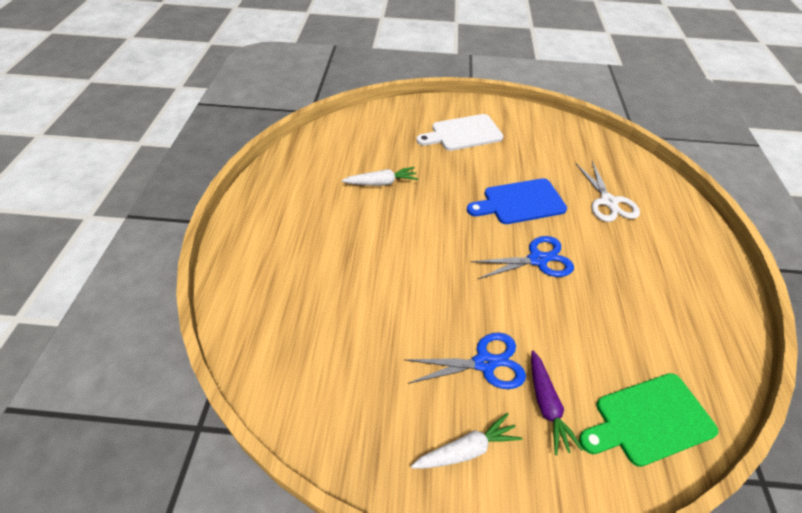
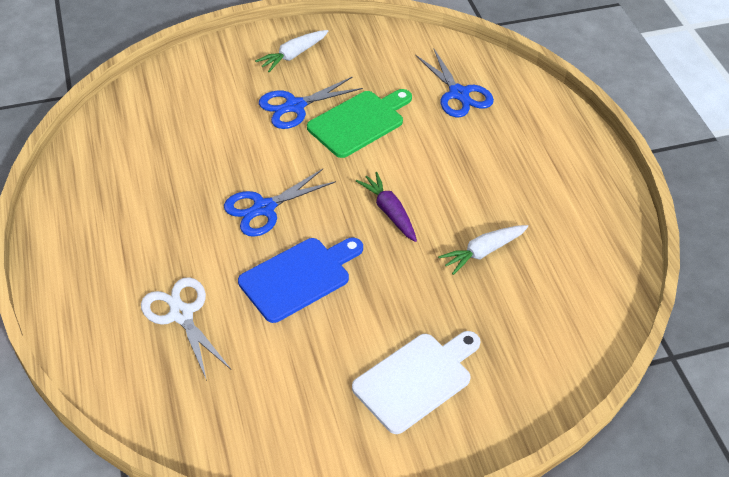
camera: 160 degrees right, 0 degrees up
(306, 323) = (459, 94): none -> blue scissors
(546, 405) = (238, 92): purple carrot -> purple carrot (389, 212)
(649, 420) = (154, 104): green cutting board -> green cutting board (359, 122)

